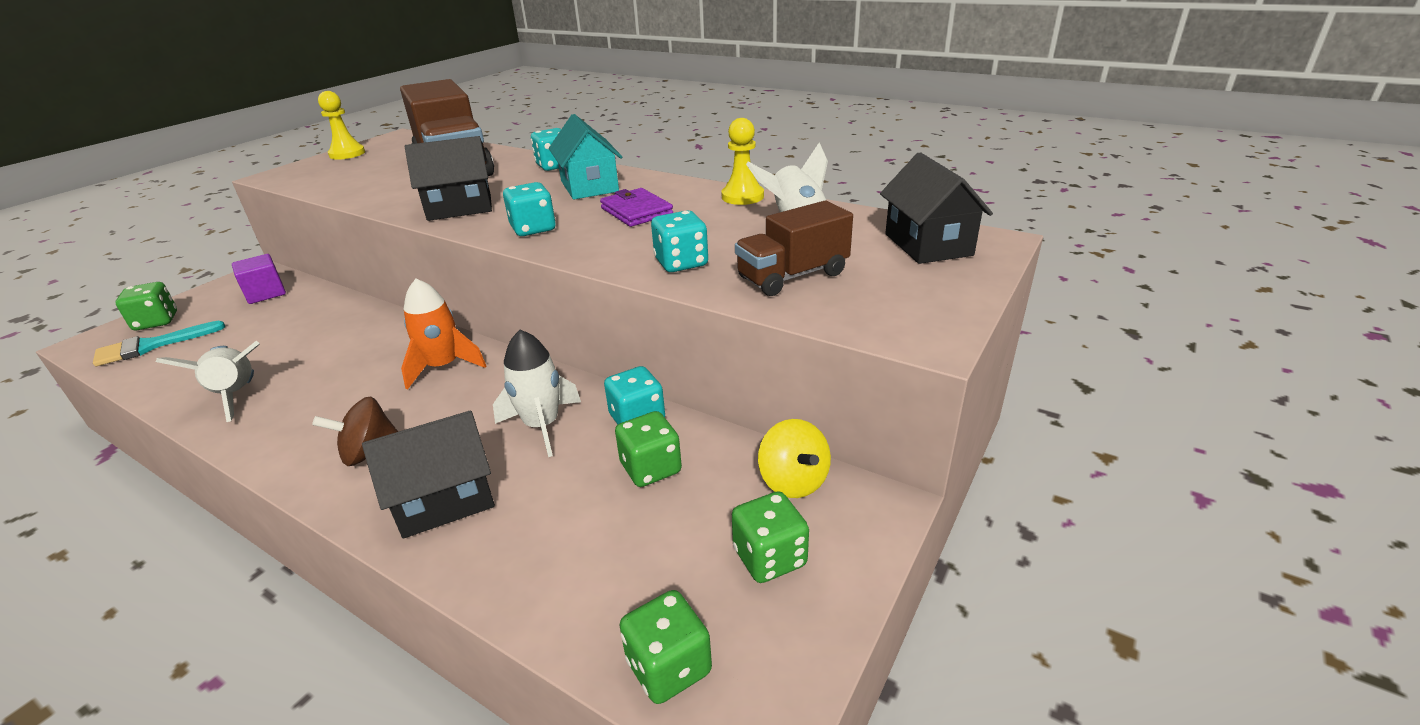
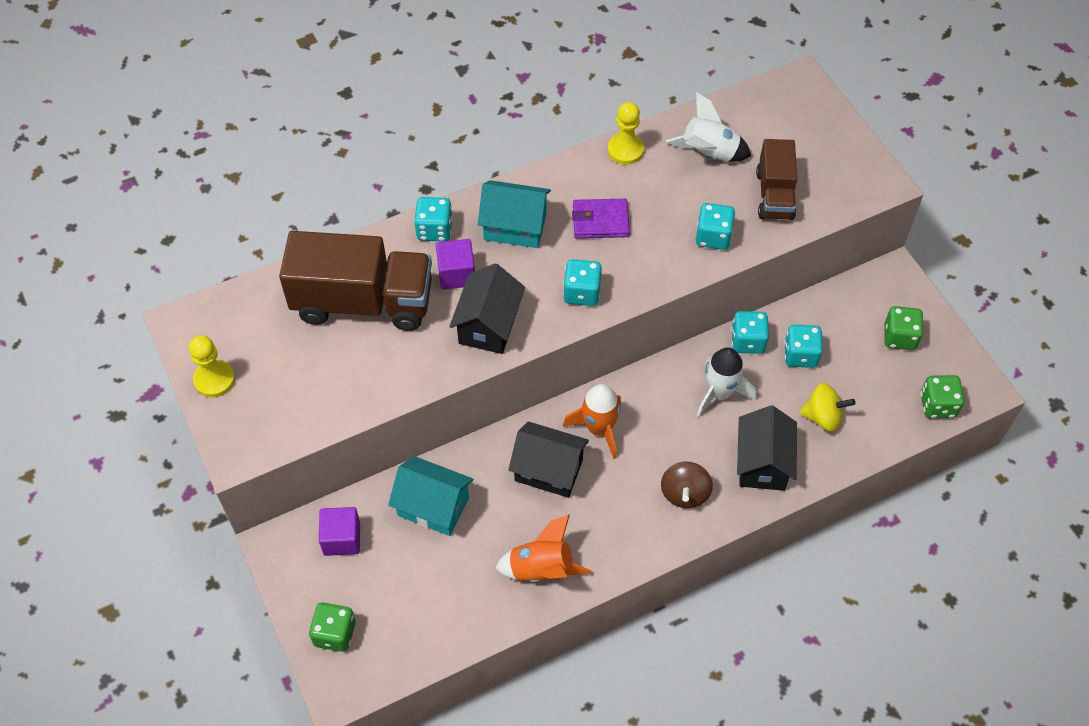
camera: 60 degrees left, 25 degrees up
(151, 346) = (391, 635): turquoise brush -> none
(237, 395) = (541, 569): white rocket -> orange rocket
(310, 318) = (433, 506): none -> turquoise house
(512, 183) = (456, 274): none -> purple cube
(651, 468) = (800, 355): green dice -> turquoise dice
(793, 481) = (854, 298): yellow spinning top -> yellow spinning top (822, 417)
(928, 244) = (783, 111): black house -> black house (548, 470)

